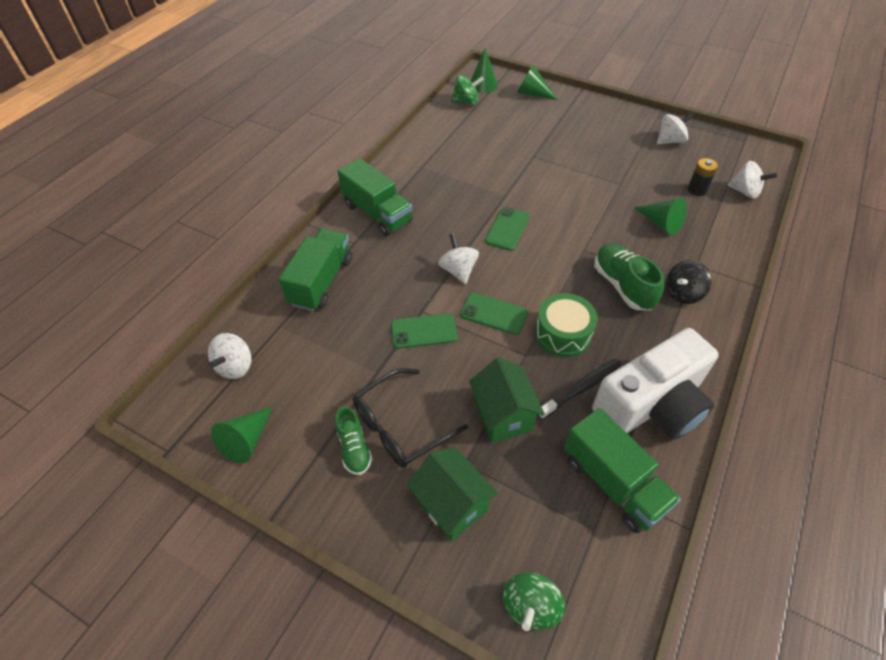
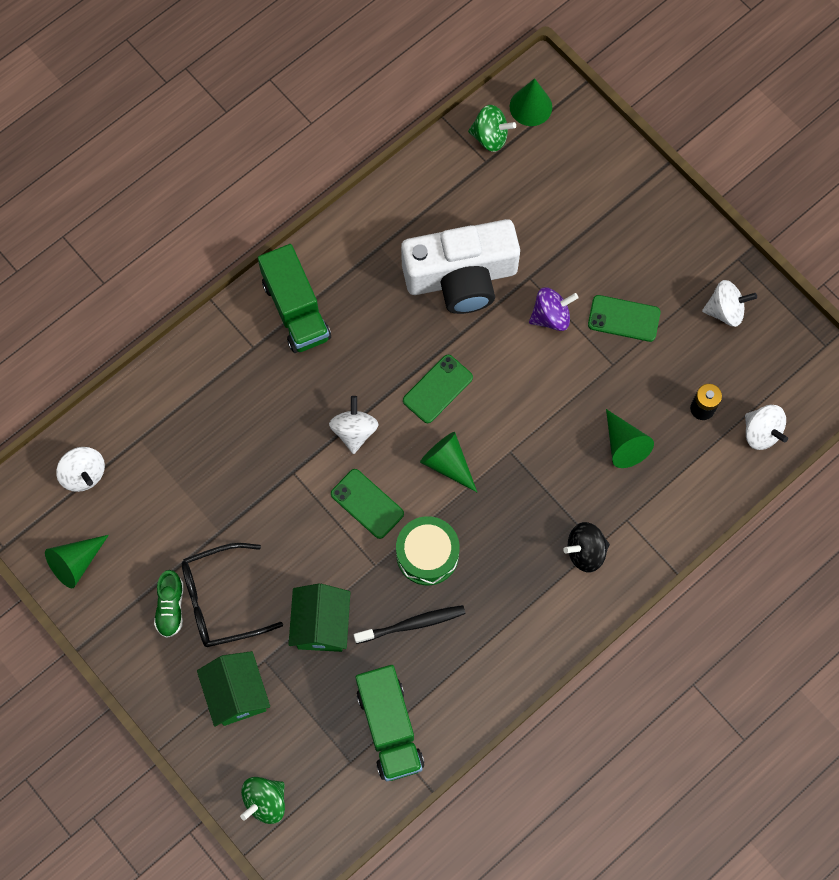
camera: 20 degrees right, 20 degrees up
(235, 366) = (84, 474): white spinning top -> white spinning top turned 75 degrees counterclockwise
(321, 282) = (200, 393): green truck -> none
(424, 331) = (285, 499): green phone -> green phone (624, 318)
(532, 94) = (591, 151): green cone -> green cone (448, 463)
(561, 171) = (551, 316): none -> purple spinning top
(622, 286) = (525, 517): green shoe -> none
(652, 404) = (471, 667): white camera -> white camera (461, 277)

